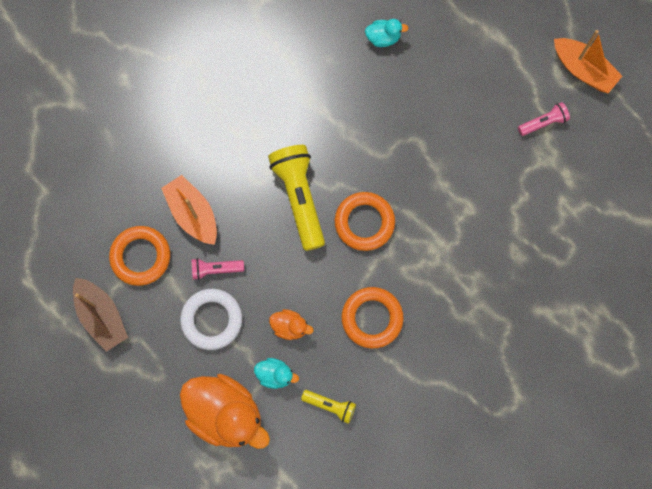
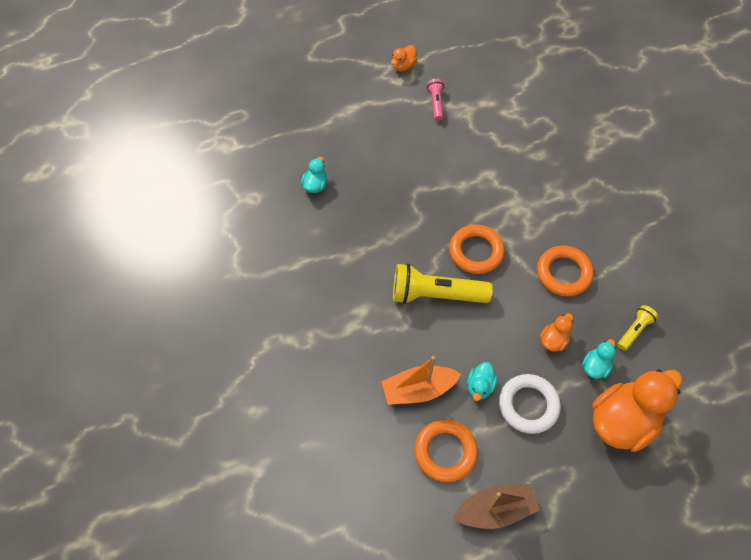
camera: 70 degrees left, 15 degrees down
(215, 269) = (480, 386): pink flashlight -> turquoise duck
(583, 70) = (403, 66): orange boat -> orange duck

